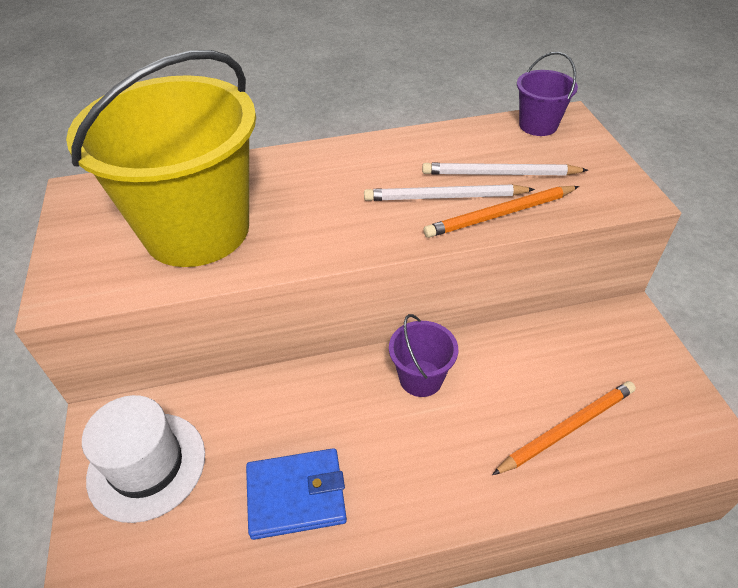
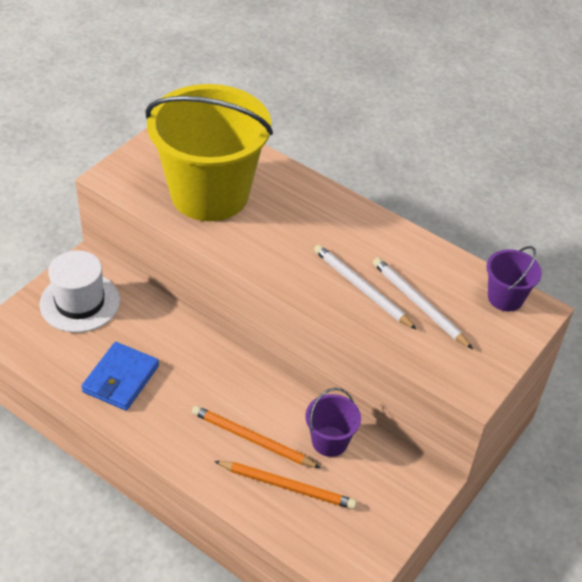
camera: 45 degrees right, 0 degrees up
(296, 495) = (120, 379): blue wallet -> blue wallet turned 75 degrees clockwise
(421, 378) = (254, 389): purple bucket -> purple bucket (329, 441)
(500, 214) = (374, 325): orange pencil -> orange pencil (252, 439)

